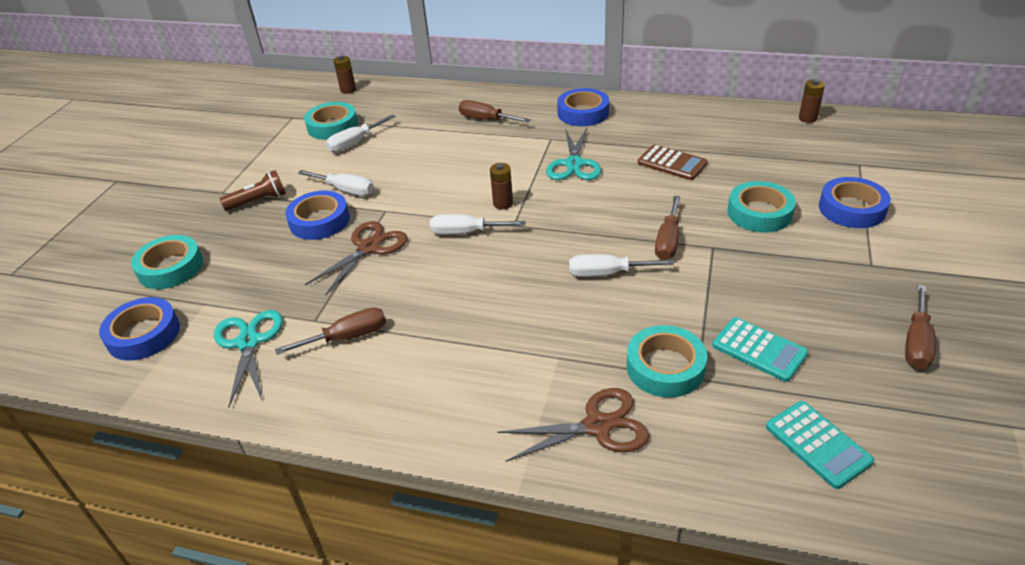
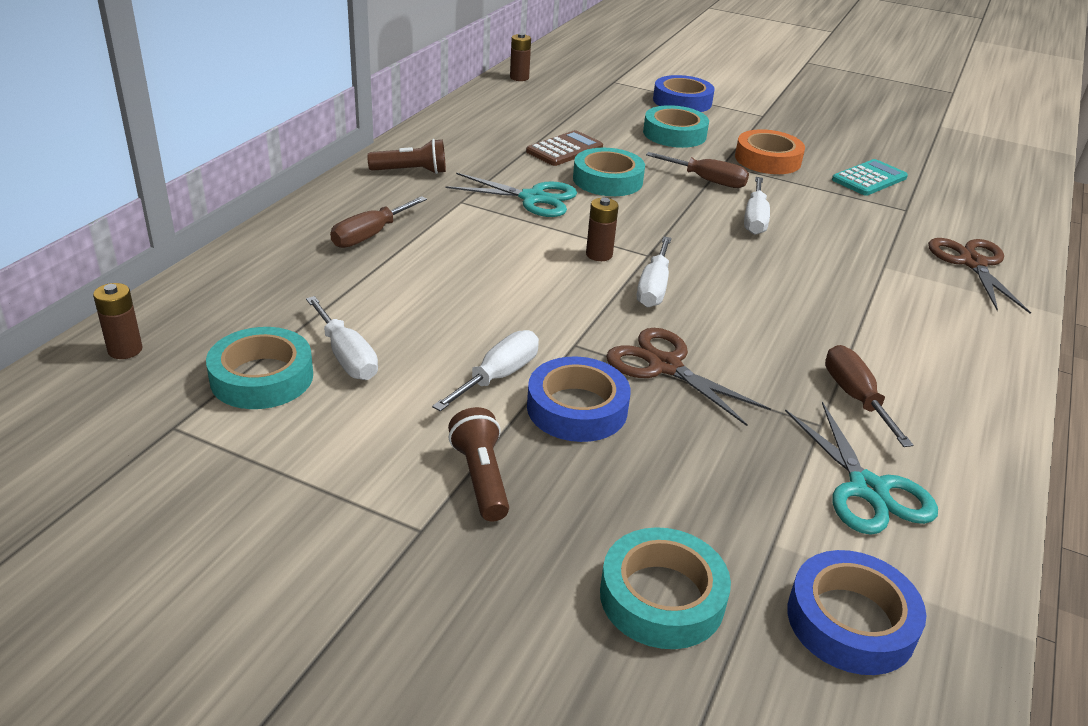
camera: 85 degrees left, 5 degrees down
(249, 342) = (867, 489): turquoise scissors -> turquoise scissors turned 105 degrees counterclockwise
(583, 113) = (411, 171): blue tape -> brown flashlight
(665, 367) = (894, 220): turquoise tape -> turquoise tape (607, 180)
(749, 274) = (767, 159): none -> orange tape
(817, 444) = (971, 184): turquoise calculator -> none
(916, 343) = (859, 127): brown screwdriver -> none

